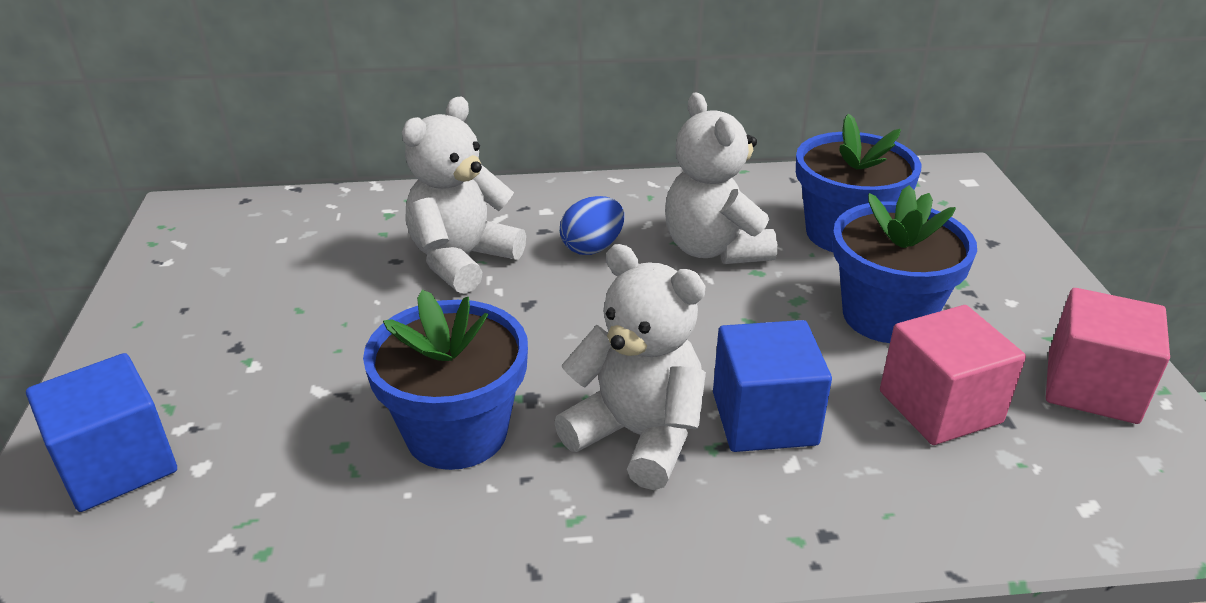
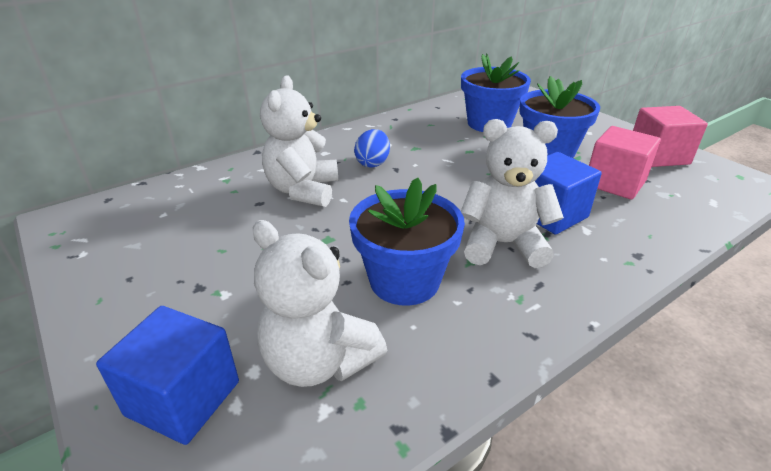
camera: 30 degrees left, 0 degrees up
(714, 249) = (437, 146): white teddy bear -> white teddy bear (319, 361)

